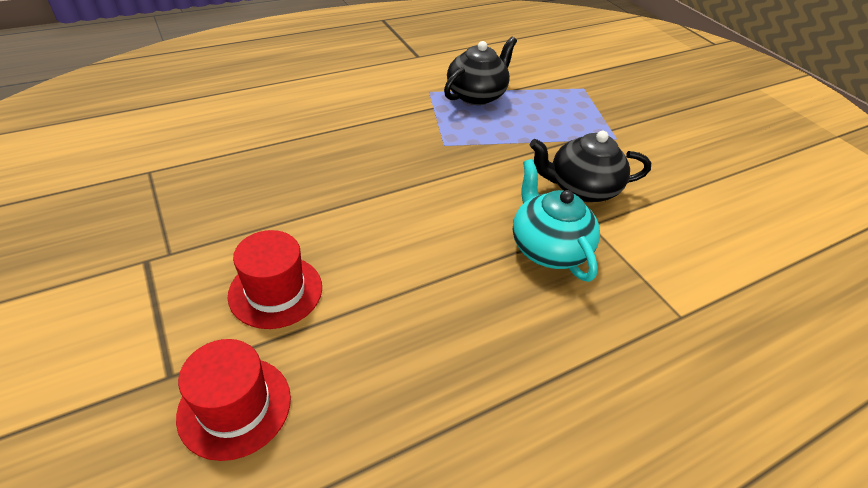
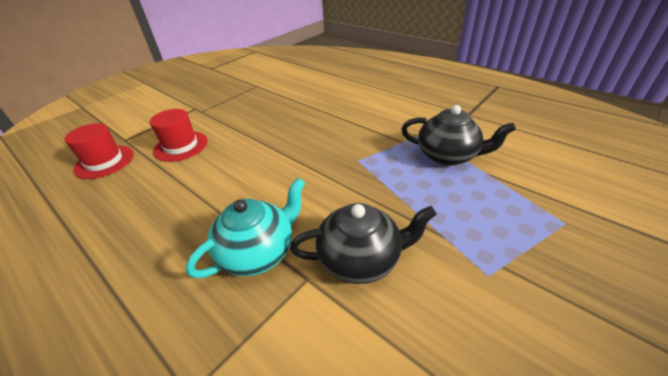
camera: 75 degrees right, 5 degrees down
(581, 188) = (361, 259): black teapot -> black teapot turned 105 degrees clockwise

